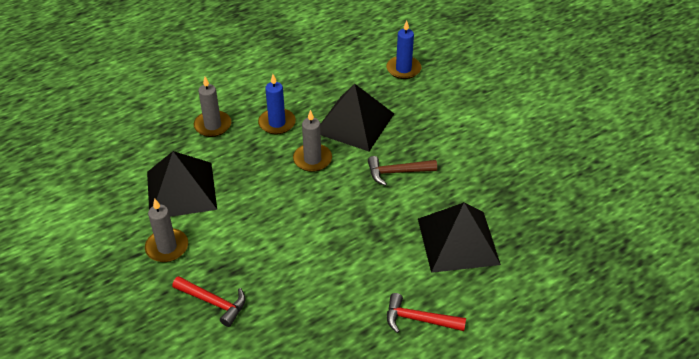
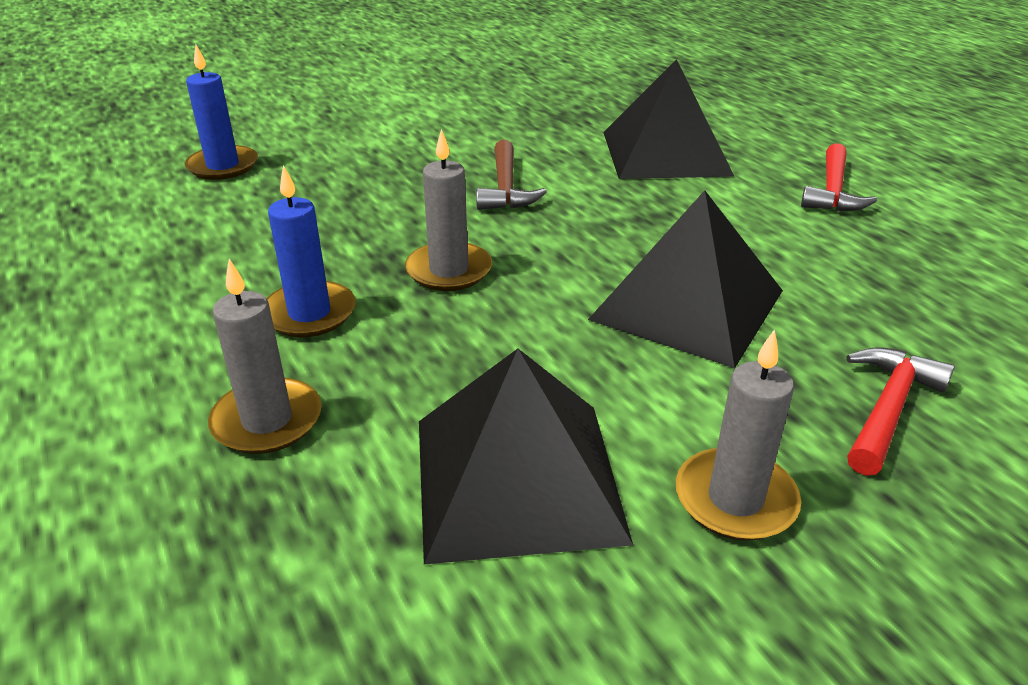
camera: 85 degrees left, 10 degrees down
(354, 123) = (354, 221): black pyramid -> black pyramid (687, 304)

